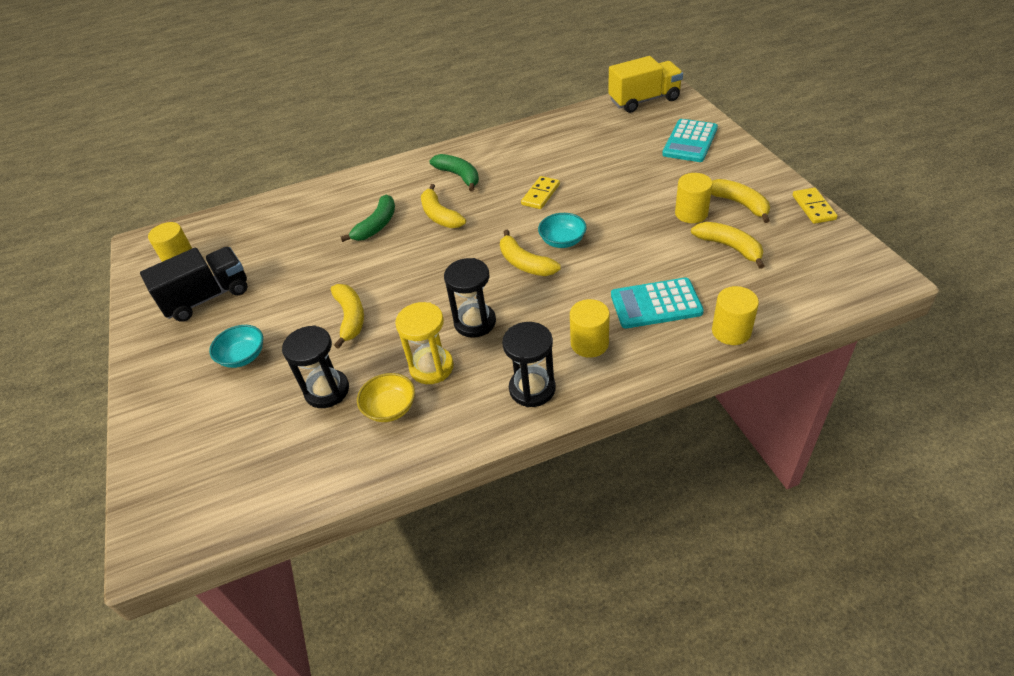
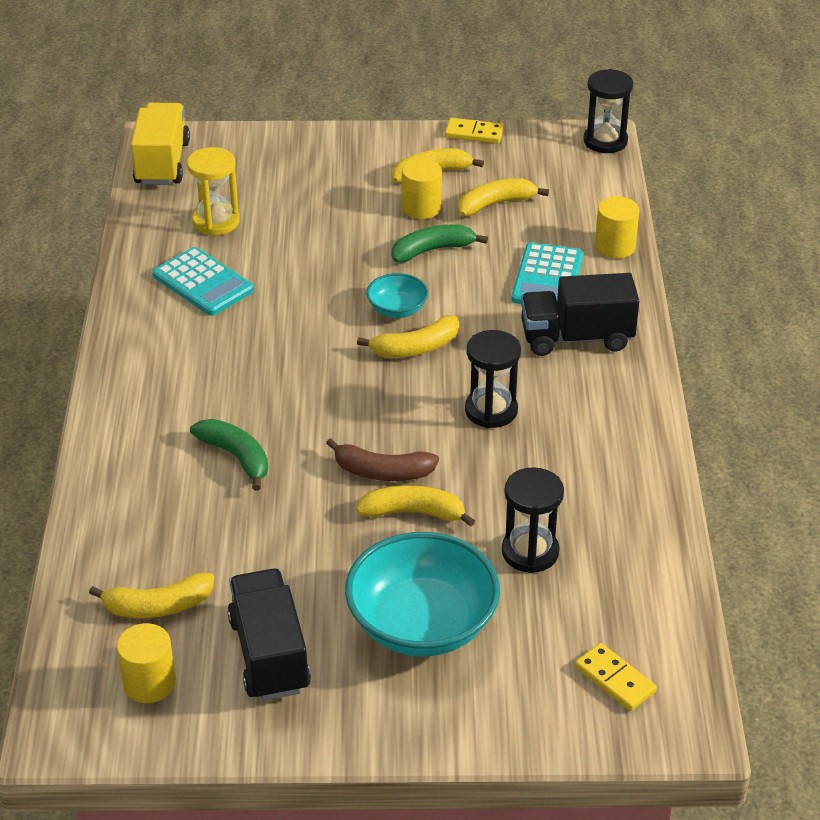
camera: 75 degrees left, 5 degrees down
(243, 356) = (422, 624): turquoise bowl -> turquoise bowl, size x2.06
(386, 290) = (382, 472): none -> brown banana
(390, 408) = (586, 504): yellow bowl -> none
(431, 367) = (542, 459): yellow hourglass -> yellow hourglass (216, 222)
(440, 215) = (263, 395): yellow banana -> yellow banana (158, 606)
(459, 176) = (187, 358): green banana -> green banana (432, 250)
(532, 389) = (617, 393): black hourglass -> black hourglass (605, 141)
(540, 194) = (292, 301): yellow domino -> yellow domino (615, 679)
(589, 343) = (576, 338): yellow cylinder -> black truck
(690, 141) = (287, 162): turquoise calculator -> turquoise calculator (203, 283)

